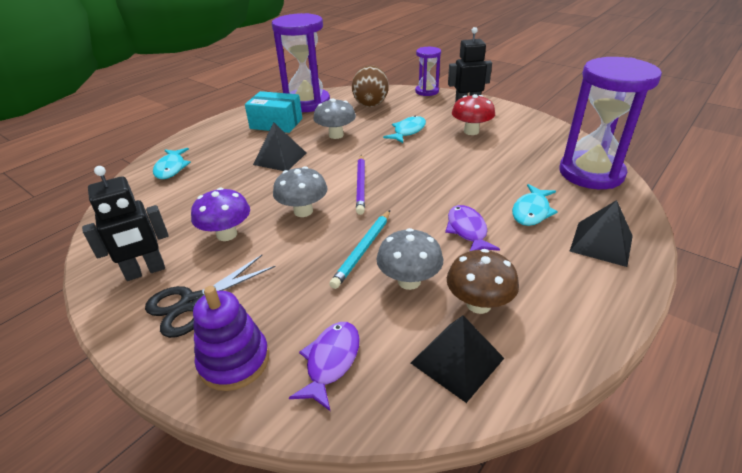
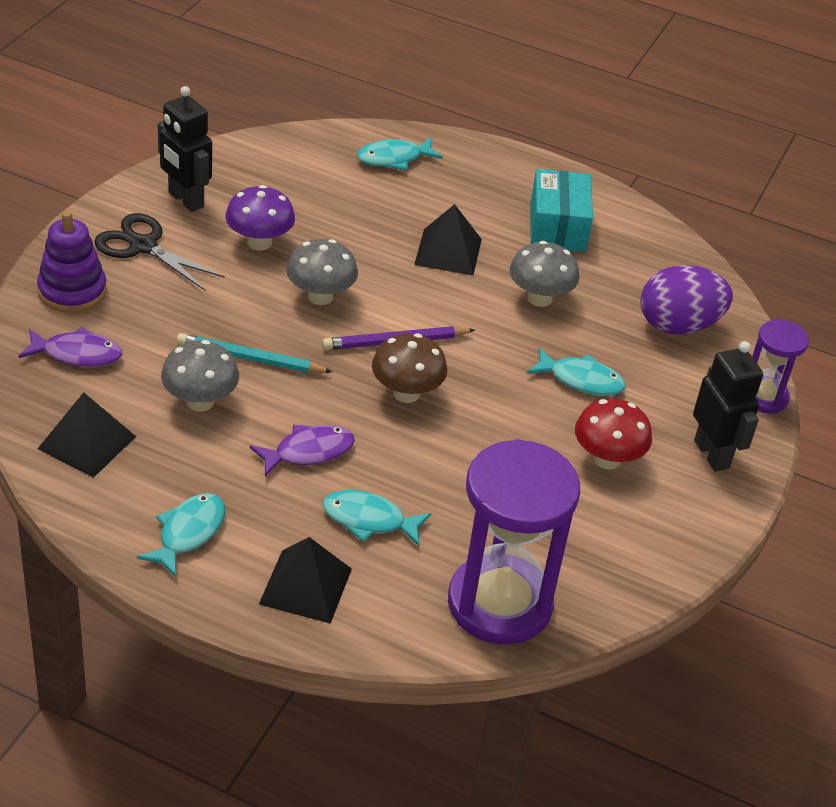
camera: 70 degrees right, 5 degrees up
(307, 103) = (648, 248): purple hourglass -> none
(371, 103) = (678, 325): brown egg -> purple egg
(478, 304) = (169, 460): brown mushroom -> brown mushroom (406, 393)
(563, 299) = (188, 533): none -> turquoise fish

